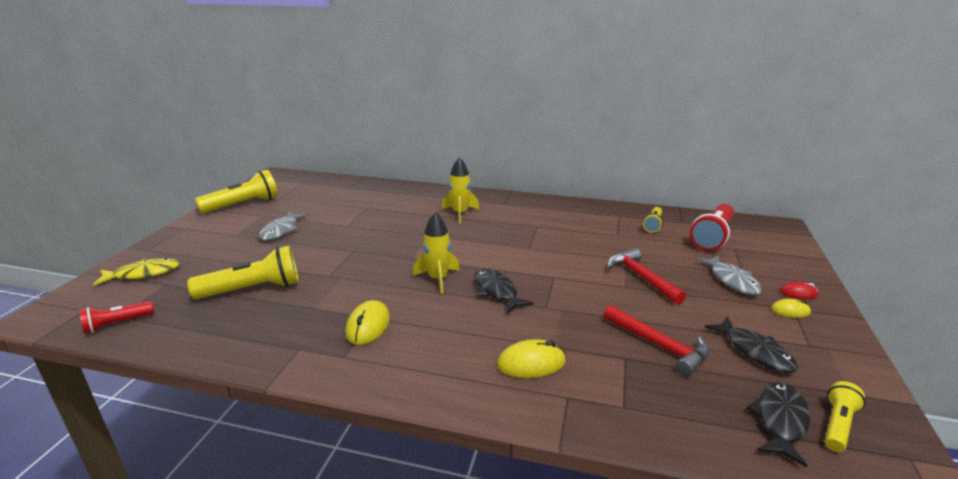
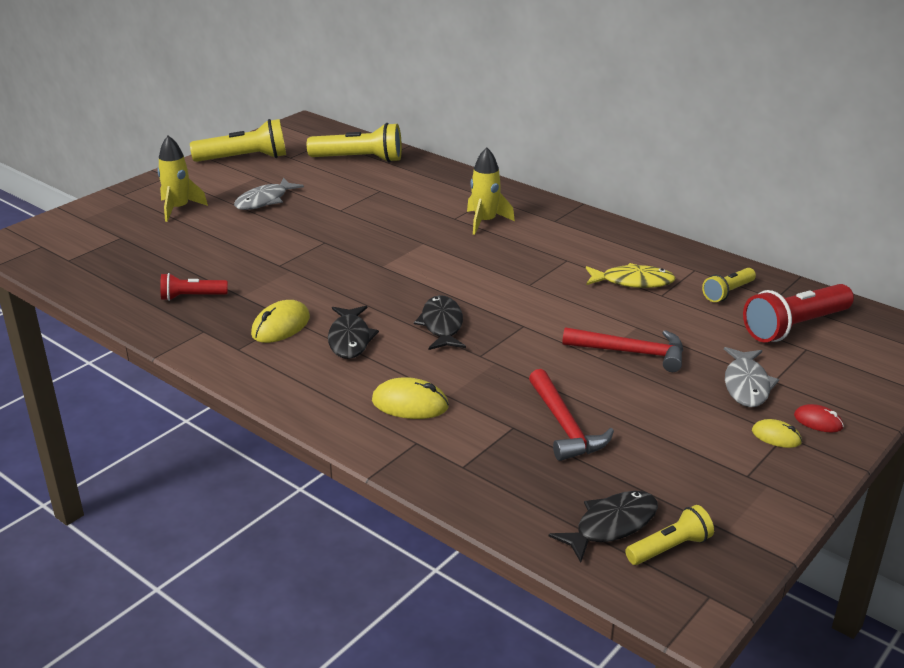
camera: 25 degrees right, 5 degrees up
(117, 323) = (63, 266): red flashlight -> red flashlight (192, 297)
(143, 274) = (107, 221): yellow fish -> yellow fish (633, 282)
(253, 289) = (197, 262): yellow flashlight -> yellow flashlight (359, 159)
(438, 279) = (389, 296): yellow rocket -> yellow rocket (178, 209)
(642, 277) = (631, 353): red hammer -> red hammer turned 105 degrees clockwise
(755, 351) = (670, 462): black fish -> black fish (350, 339)

